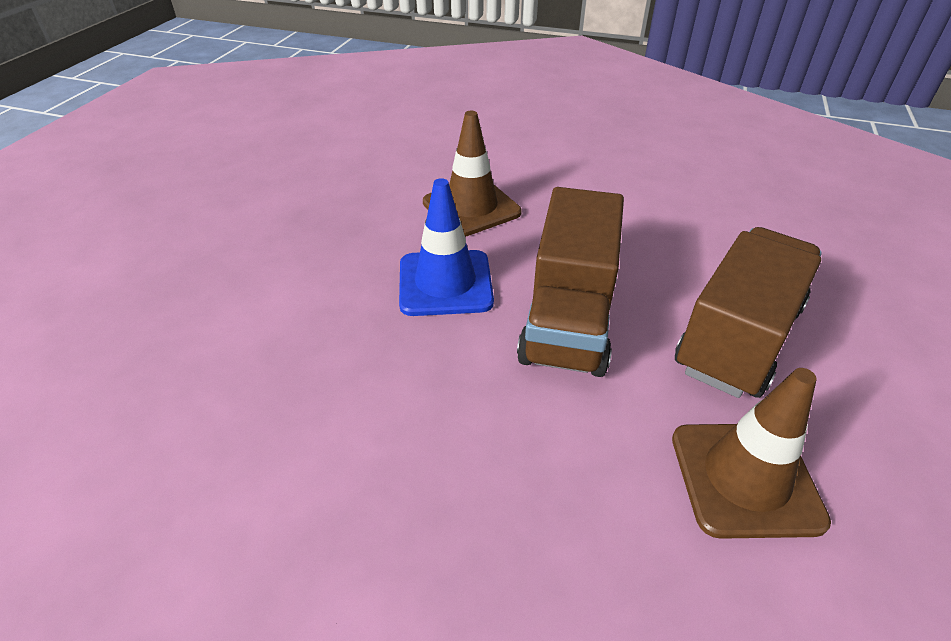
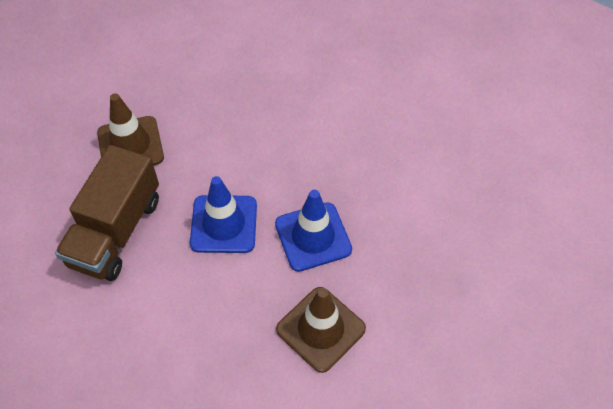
camera: 165 degrees right, 15 degrees up
(568, 318) = (224, 224): brown truck -> blue traffic cone

